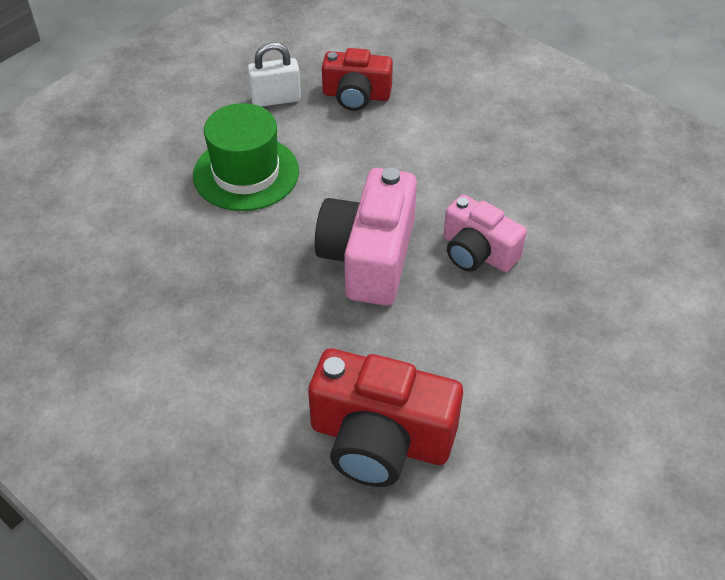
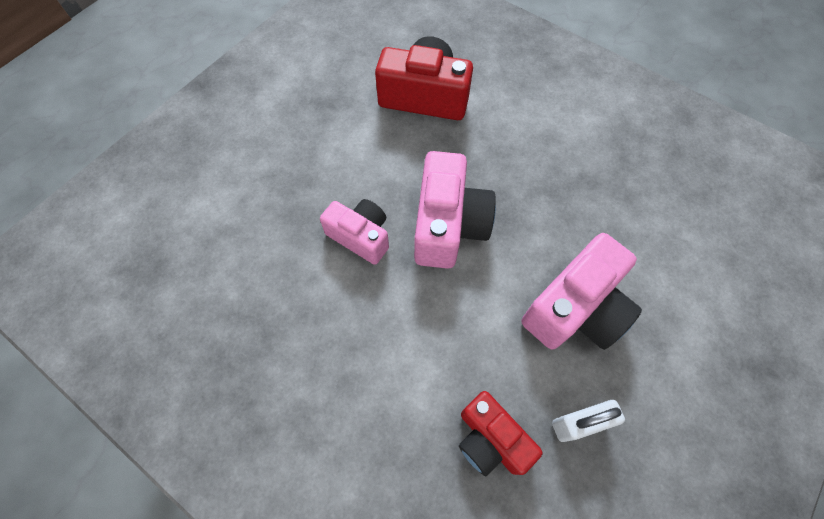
camera: 175 degrees right, 15 degrees up
(246, 173) = (575, 308): green hat -> pink camera
(356, 95) = (490, 439): red camera -> red camera turned 135 degrees counterclockwise

